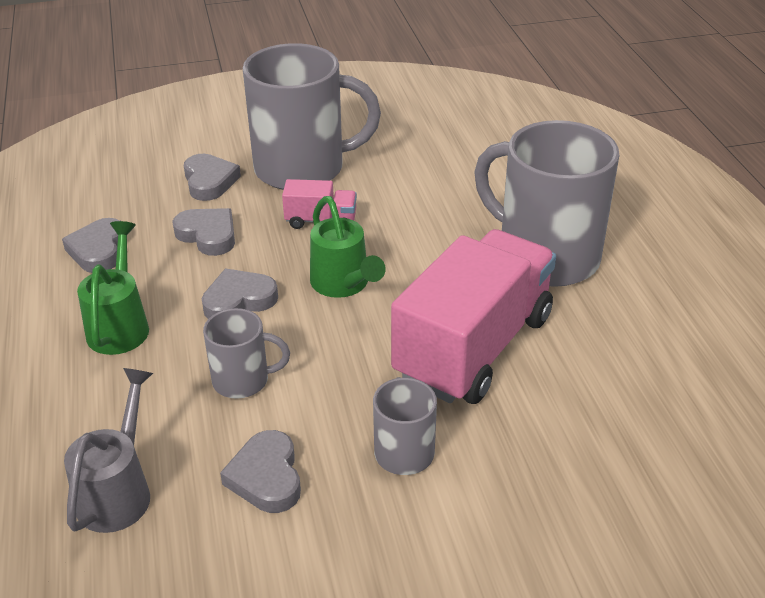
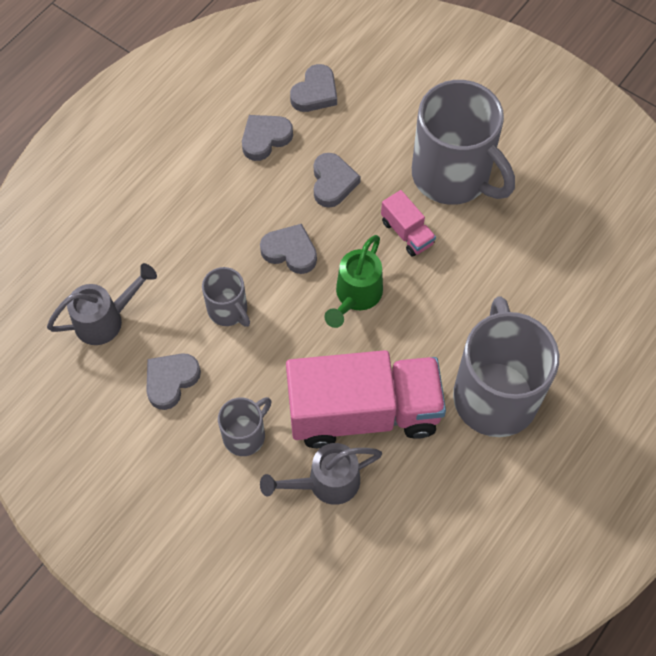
camera: 50 degrees right, 25 degrees up
(120, 325) = (215, 210): green watering can -> none
(209, 181) = (386, 135): grey heart -> grey heart (315, 93)
(526, 418) = (326, 482): none -> grey watering can

